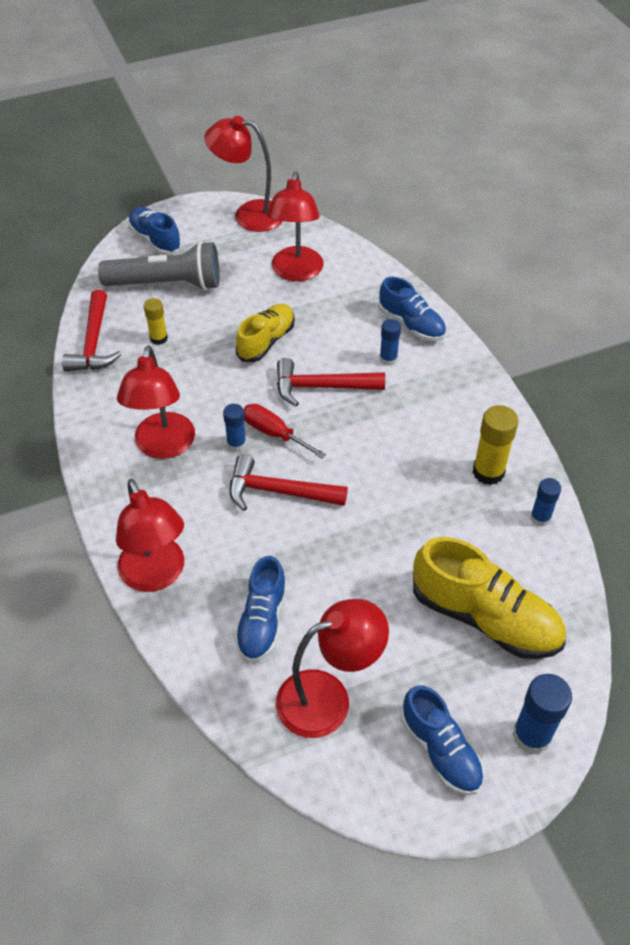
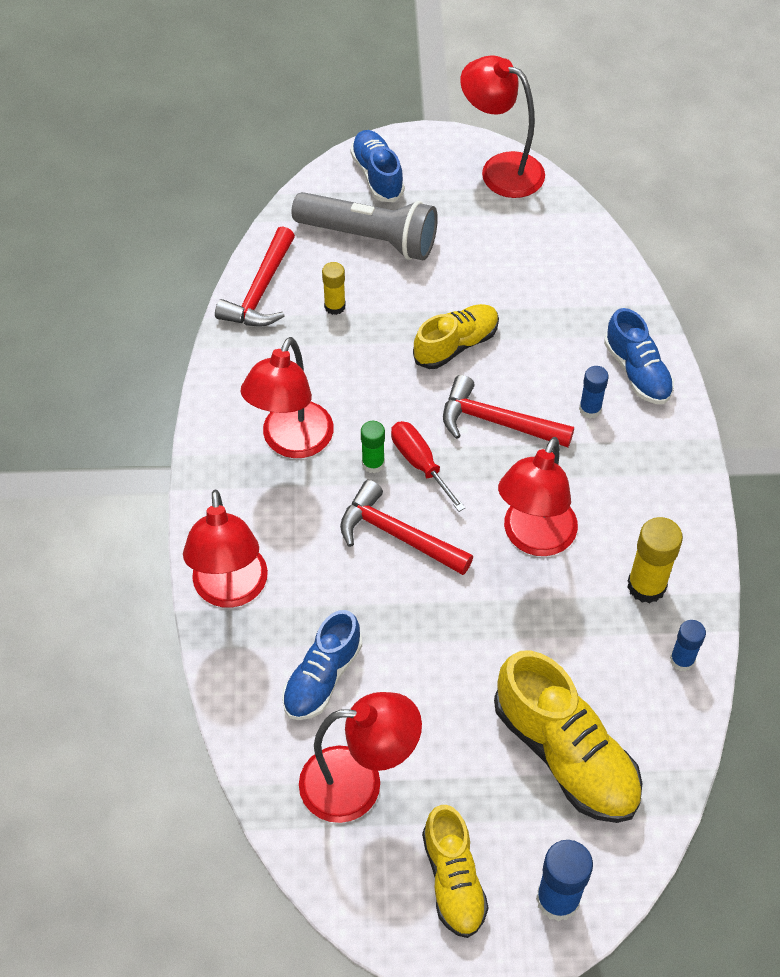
camera: 20 degrees right, 5 degrees up
(236, 444) = (373, 463): blue glue stick -> green glue stick
(296, 272) = (526, 264): red lamp -> red lamp (534, 538)
(440, 750) = (453, 880): blue shoe -> yellow shoe

